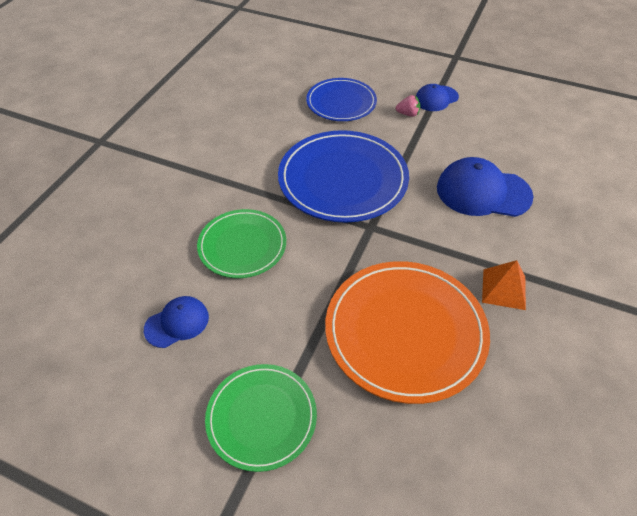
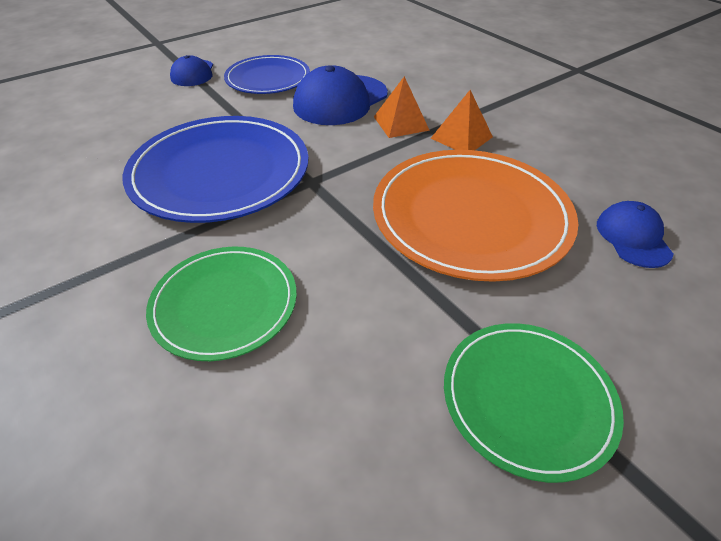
camera: 60 degrees left, 5 degrees down
(177, 323) = (297, 448): blue cap -> blue cap (633, 237)
(341, 102) = (105, 126): blue plate -> blue plate (268, 78)
(408, 114) = (188, 95): pink strawberry -> none
(487, 242) = (401, 123): none -> orange pyramid

